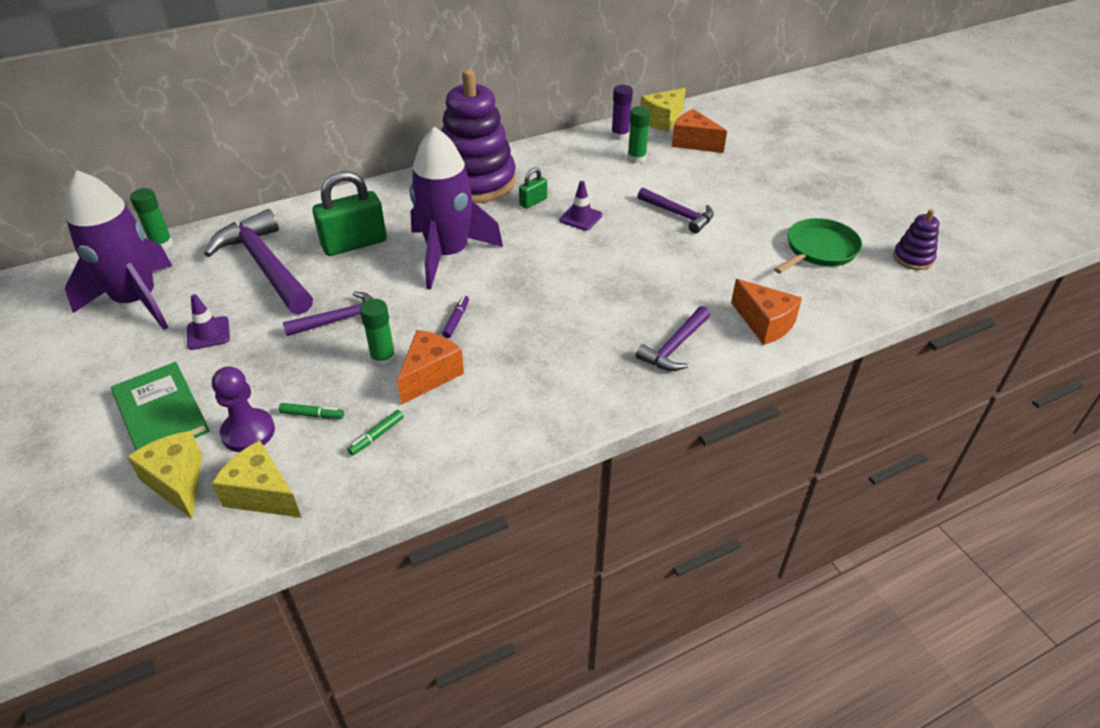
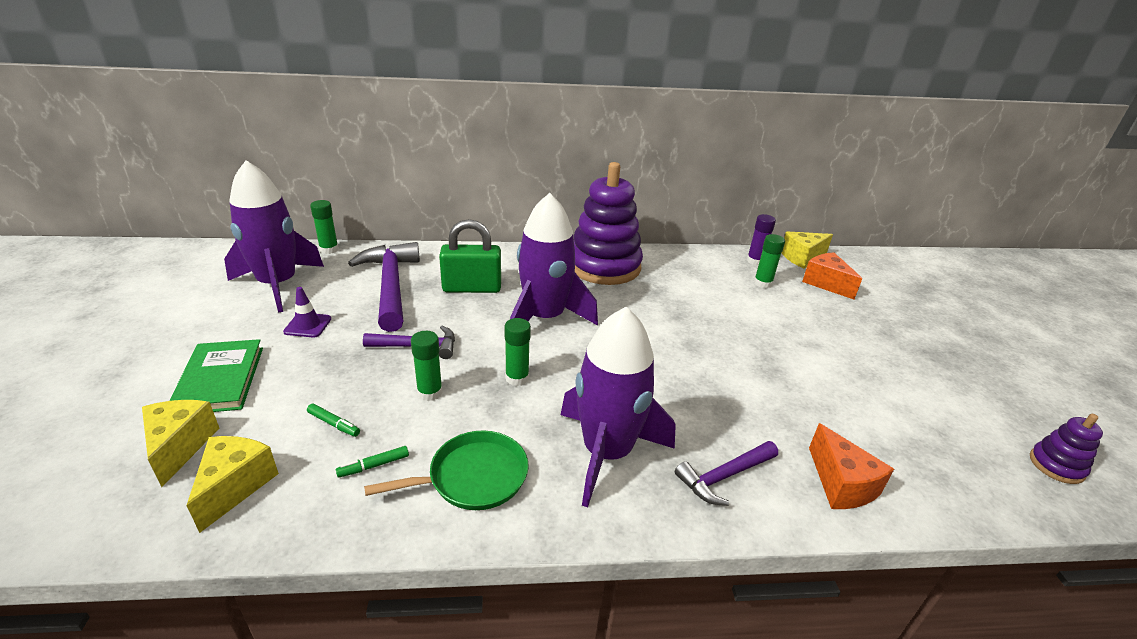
camera: 20 degrees right, 10 degrees down
(248, 432) = (271, 421): purple pawn -> none
(262, 494) = (235, 486): yellow cheese -> yellow cheese turned 45 degrees clockwise
(430, 375) = (460, 422): orange cheese -> none
(456, 320) = (517, 378): purple marker -> green glue stick
(533, 202) = (646, 295): green padlock -> none
(572, 359) = (606, 452): none -> purple rocket
(580, 217) = (684, 320): purple traffic cone -> none
(679, 215) = (785, 343): purple hammer -> none
(819, 250) = (934, 421): green pan -> green pan (473, 477)

